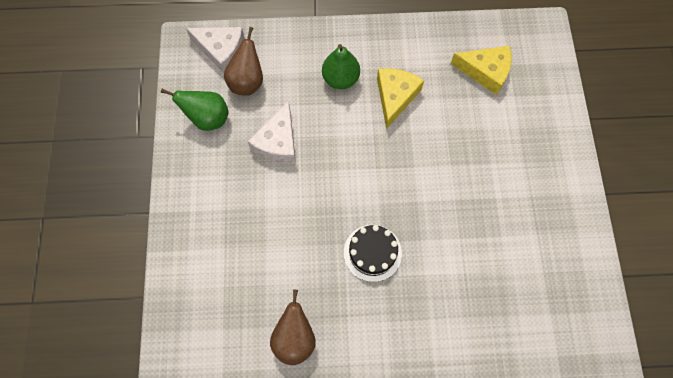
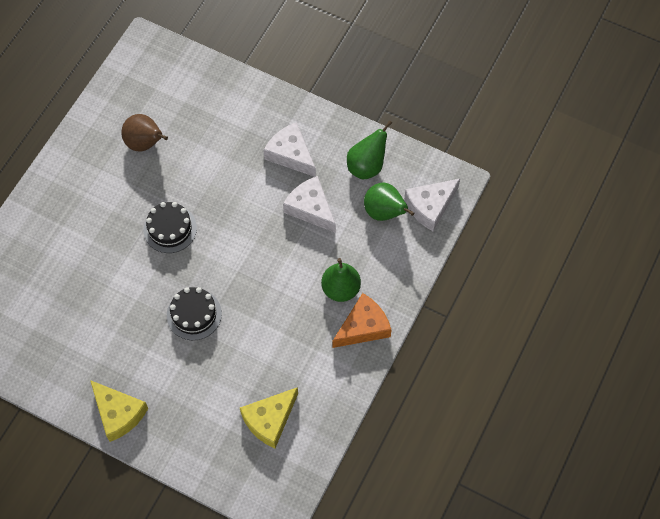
camera: 120 degrees right, 5 degrees down
(230, 189) = (291, 154): none -> white cheese
(247, 82) = (384, 212): brown pear -> green pear
(363, 46) = (363, 327): none -> orange cheese
(395, 97) = (294, 324): yellow cheese -> yellow cheese (118, 413)
(439, 180) = (194, 314): none -> black cake

